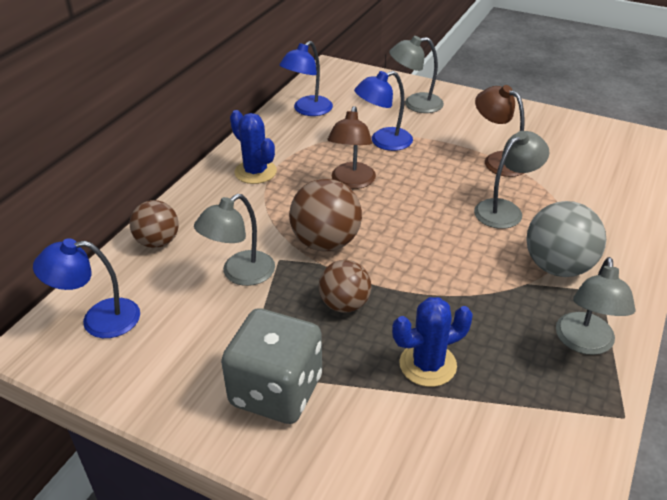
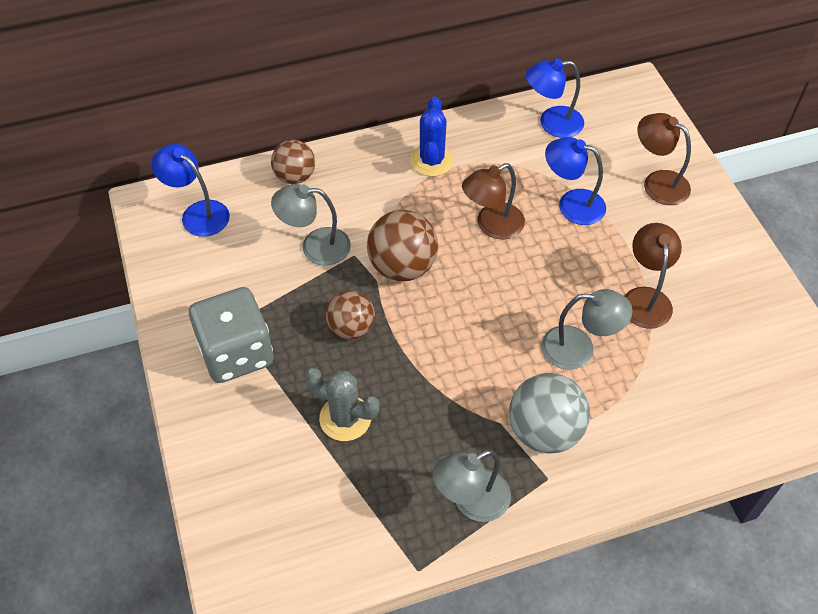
camera: 45 degrees right, 15 degrees up
(415, 104) = (657, 183): grey lamp -> brown lamp
(427, 364) = (345, 418): blue cactus -> grey cactus

